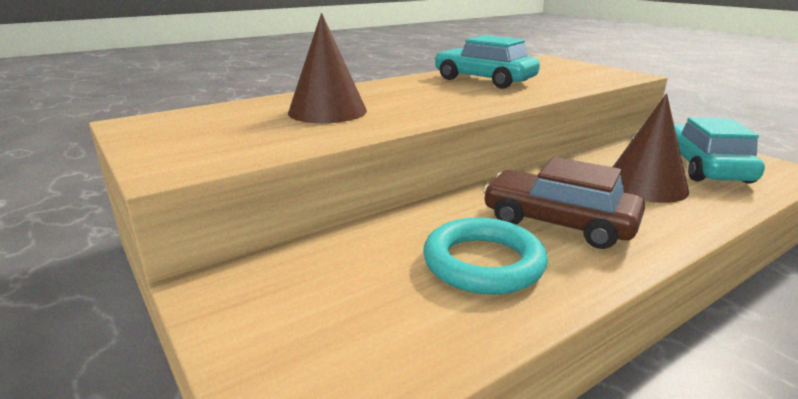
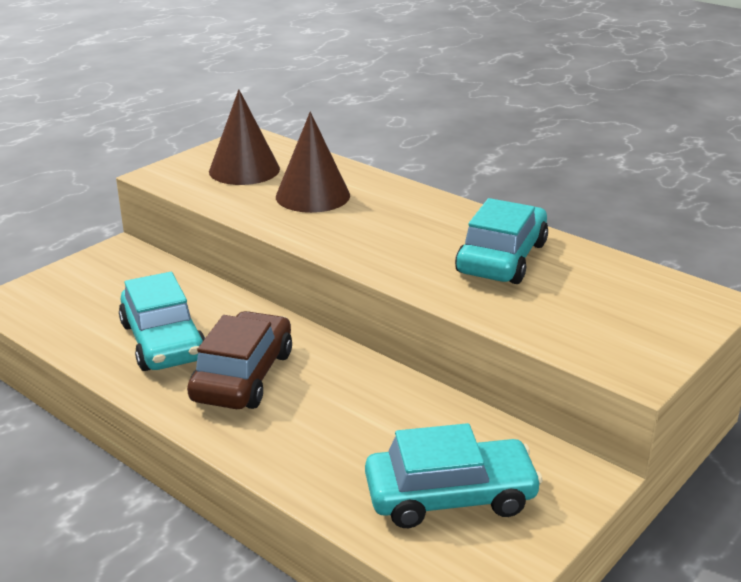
camera: 75 degrees right, 5 degrees up
(483, 263) = (163, 341): turquoise ring -> turquoise car
(645, 185) = (360, 437): brown cone -> brown cone (244, 170)

